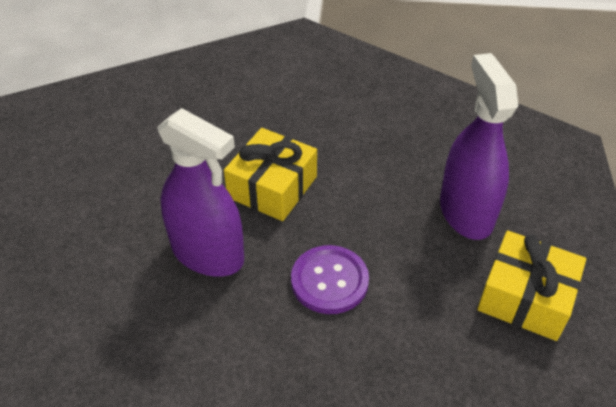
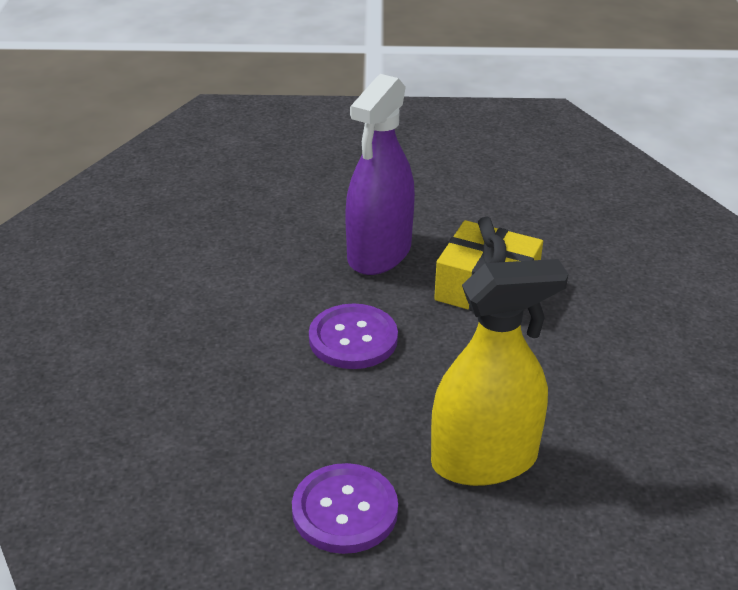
camera: 85 degrees right, 10 degrees down
(466, 212) = (484, 460): purple spray bottle -> yellow spray bottle
(525, 297) = (345, 510): yellow gift -> purple button

